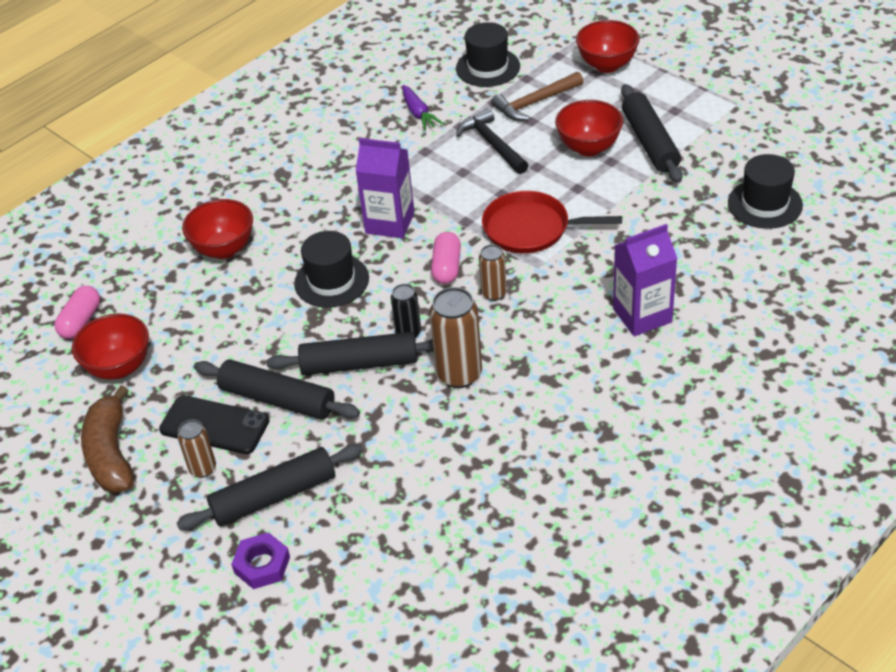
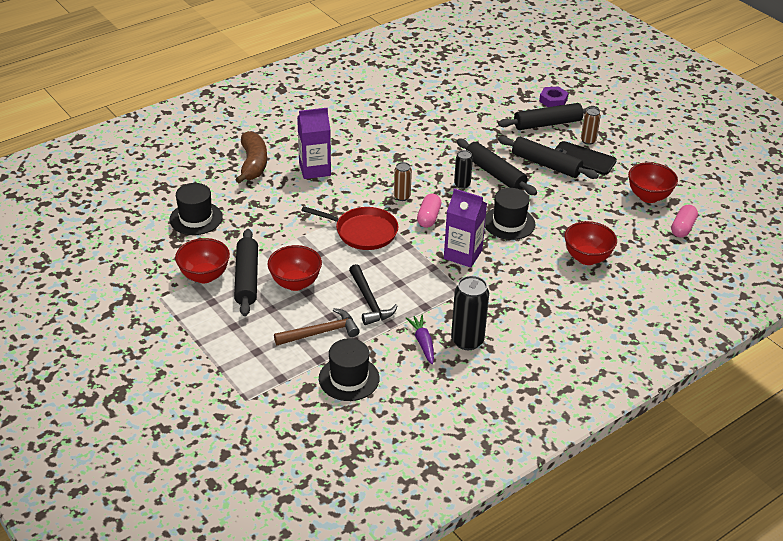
camera: 175 degrees left, 5 degrees down
(111, 454) = (643, 155): brown banana -> brown banana (253, 164)
(359, 364) = (495, 174): black rolling pin -> black rolling pin turned 45 degrees clockwise
(369, 124) = (467, 341): none -> black can
(459, 374) = (435, 159): brown can -> none
(607, 65) = (242, 357): red bowl -> red bowl (204, 276)

